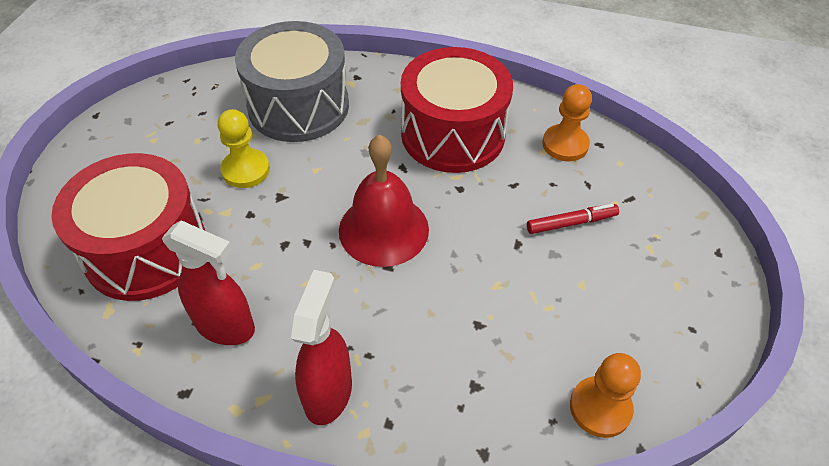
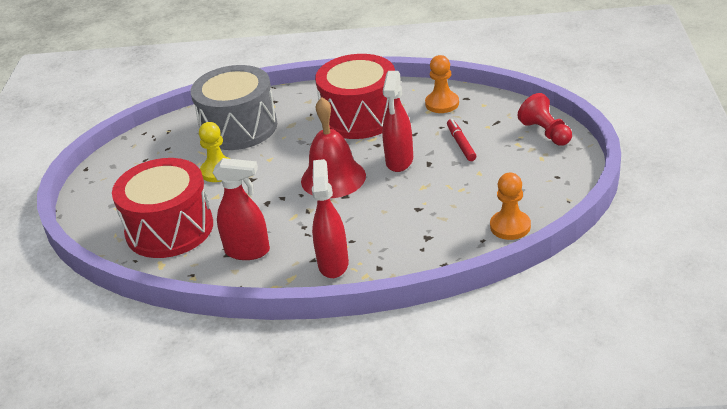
camera: 10 degrees left, 15 degrees down
(479, 227) = (399, 161): none -> red spray bottle
(571, 223) = (461, 144): red marker -> red marker turned 75 degrees counterclockwise
(694, 240) = (546, 133): none -> red pawn

